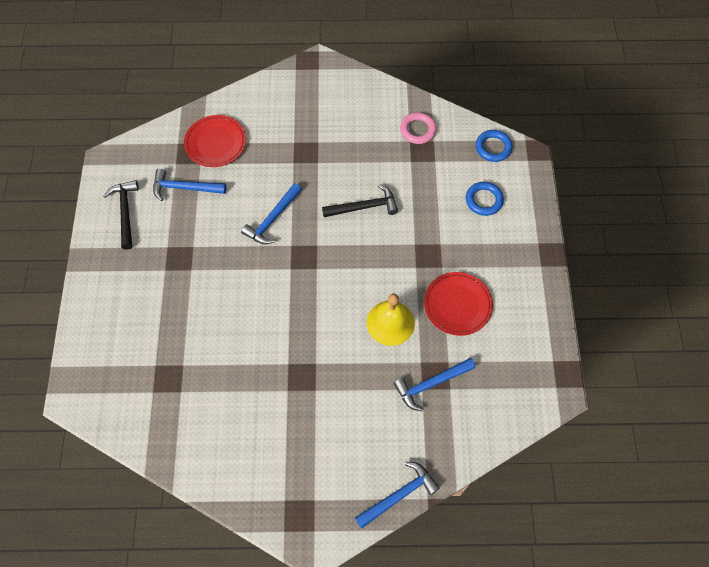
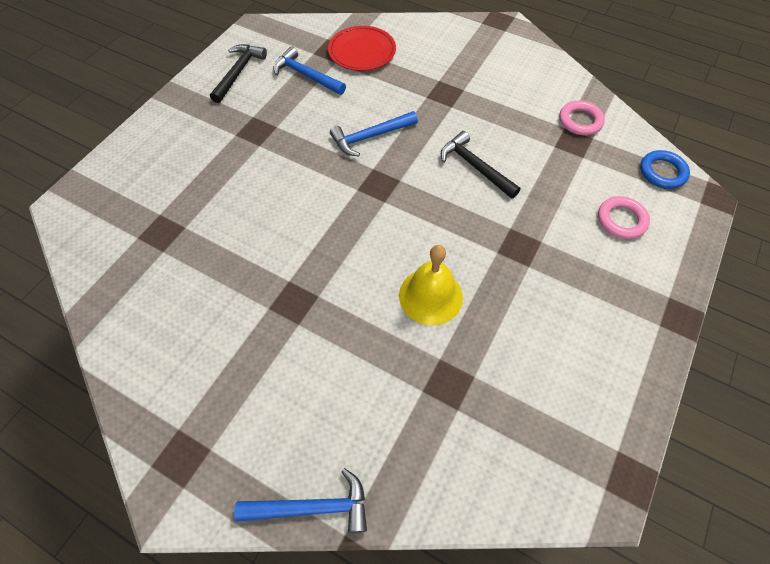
camera: 30 degrees right, 5 degrees down
(364, 207) = (475, 167): black hammer -> black hammer turned 150 degrees counterclockwise
(431, 384) = (436, 391): blue hammer -> none
(457, 305) = (524, 317): red plate -> none
(484, 200) = (621, 220): blue ring -> pink ring

